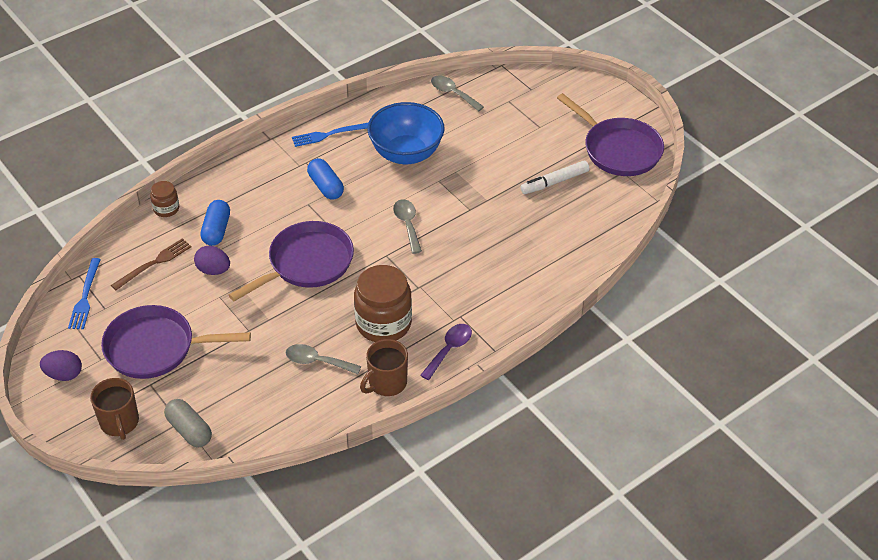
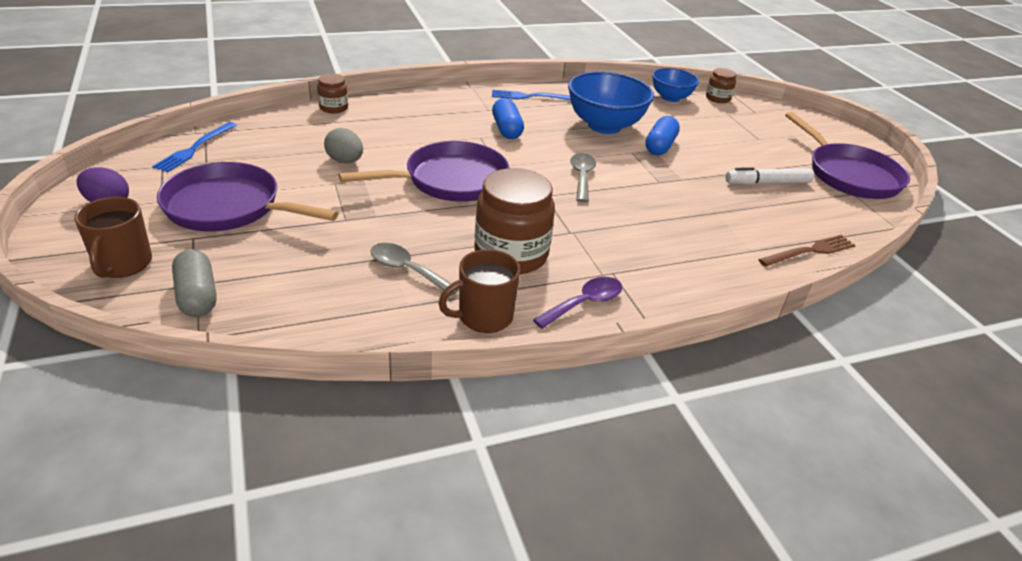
camera: 15 degrees right, 10 degrees down
(154, 263) = (288, 141): brown fork -> brown fork (809, 251)
(213, 270) = (345, 161): purple egg -> grey egg
(216, 230) = (372, 133): blue capsule -> blue capsule (660, 146)
(453, 93) = (670, 98): grey spoon -> blue bowl
(494, 80) = (717, 98): none -> brown jar

